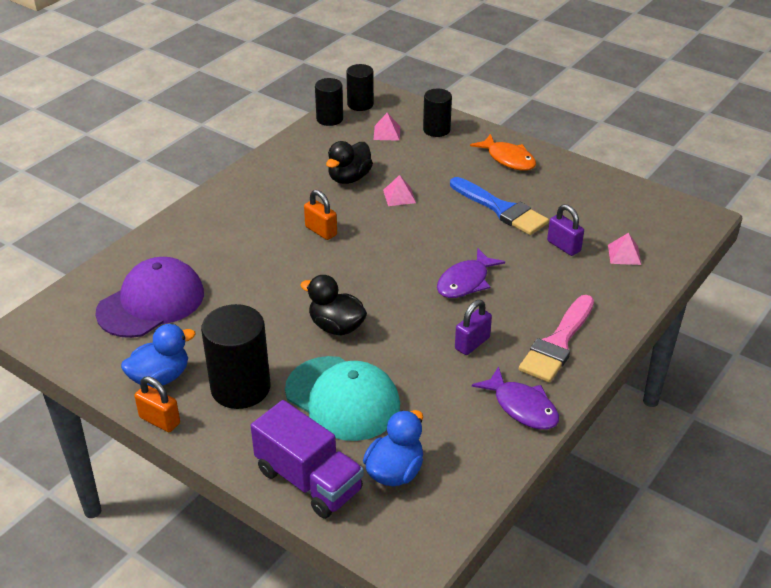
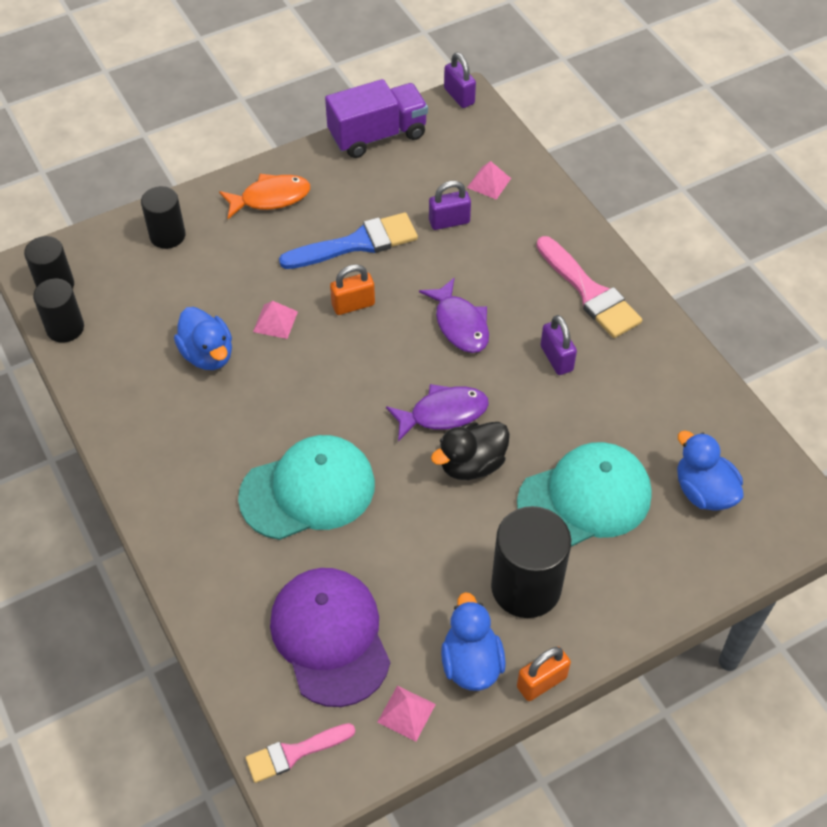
camera: 65 degrees left, 15 degrees up
(56, 314) = (294, 753): none -> pink brush
(265, 255) = (308, 490): none -> turquoise cap
(309, 480) = (687, 568): purple truck -> purple truck (377, 135)
(321, 231) = (294, 419): orange padlock -> orange padlock (353, 305)
(349, 178) = (208, 354): black duck -> blue duck
(387, 133) = (139, 283): pink pyramid -> pink pyramid (406, 713)
(522, 407) = (662, 357): purple fish -> purple fish (443, 413)
(701, 212) = (459, 96): none -> purple padlock

